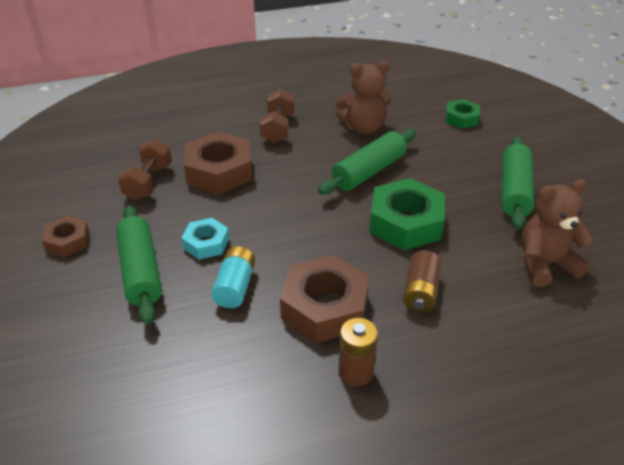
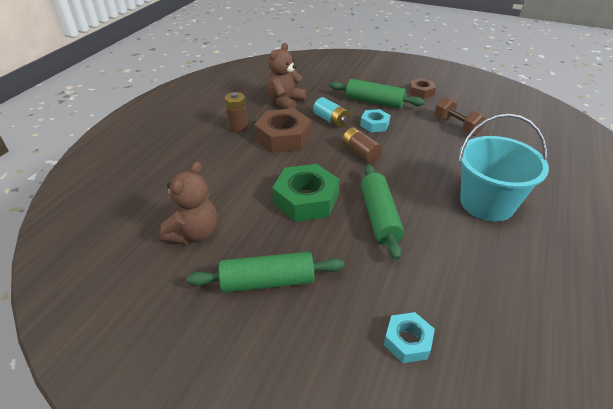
camera: 130 degrees right, 0 degrees up
(219, 171) = (445, 154): brown nut -> none
(278, 128) = (487, 203): brown dumbbell -> turquoise bucket
(364, 127) = (449, 253): brown teddy bear -> brown teddy bear (285, 102)
(420, 292) = (249, 170): brown battery -> brown battery (360, 153)
(461, 118) = (407, 341): green nut -> turquoise nut
(514, 191) = (267, 282): green rolling pin -> green rolling pin turned 60 degrees counterclockwise

